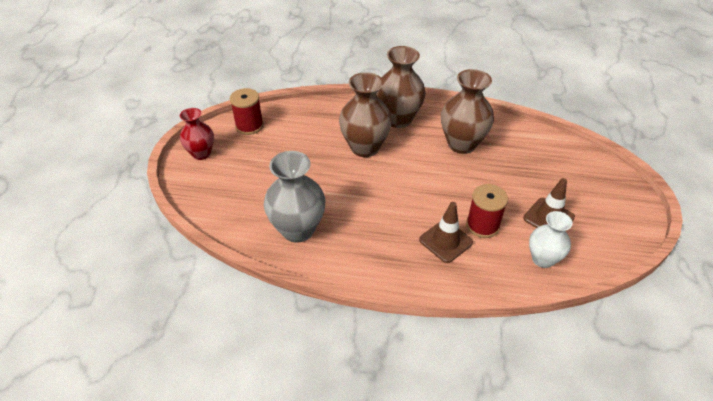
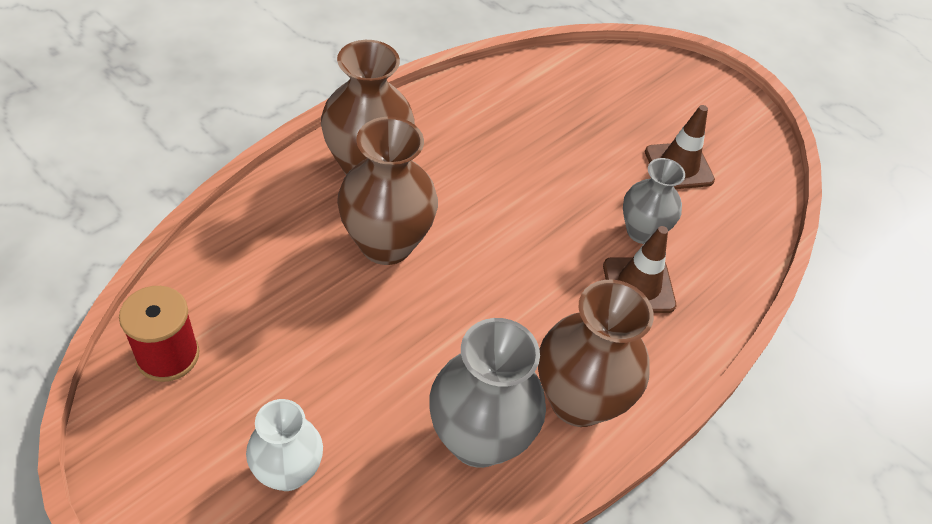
camera: 60 degrees left, 5 degrees up
(201, 153) = (160, 473): red vase -> none
(462, 144) = (486, 143): brown vase -> brown vase (578, 400)
(482, 225) = (642, 231): red spool -> grey vase
(542, 259) = (734, 220): white vase -> white vase (288, 472)

